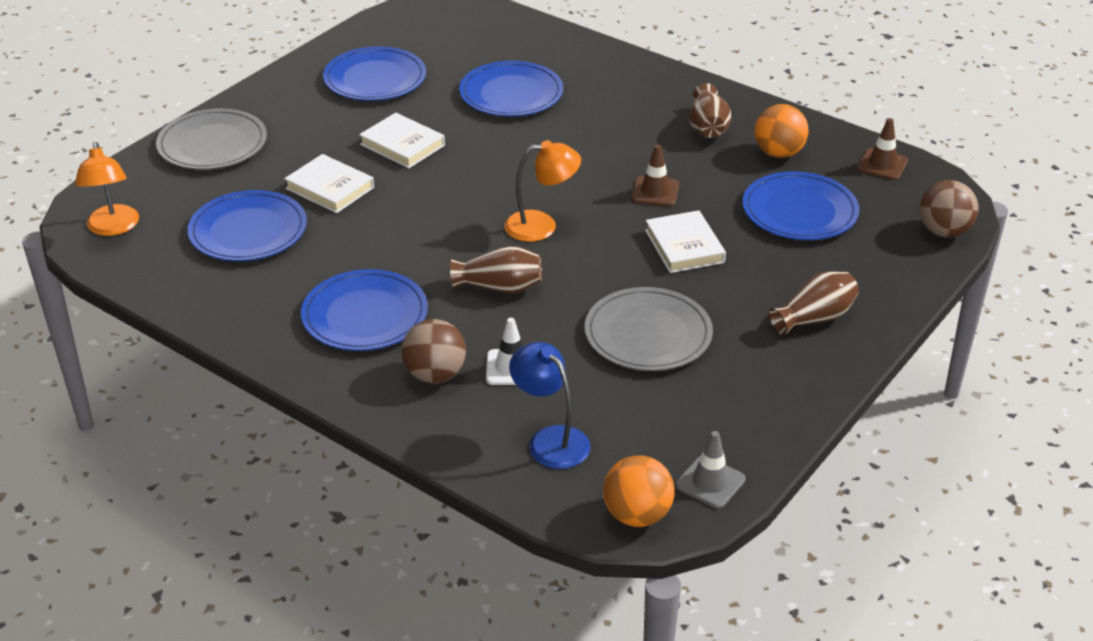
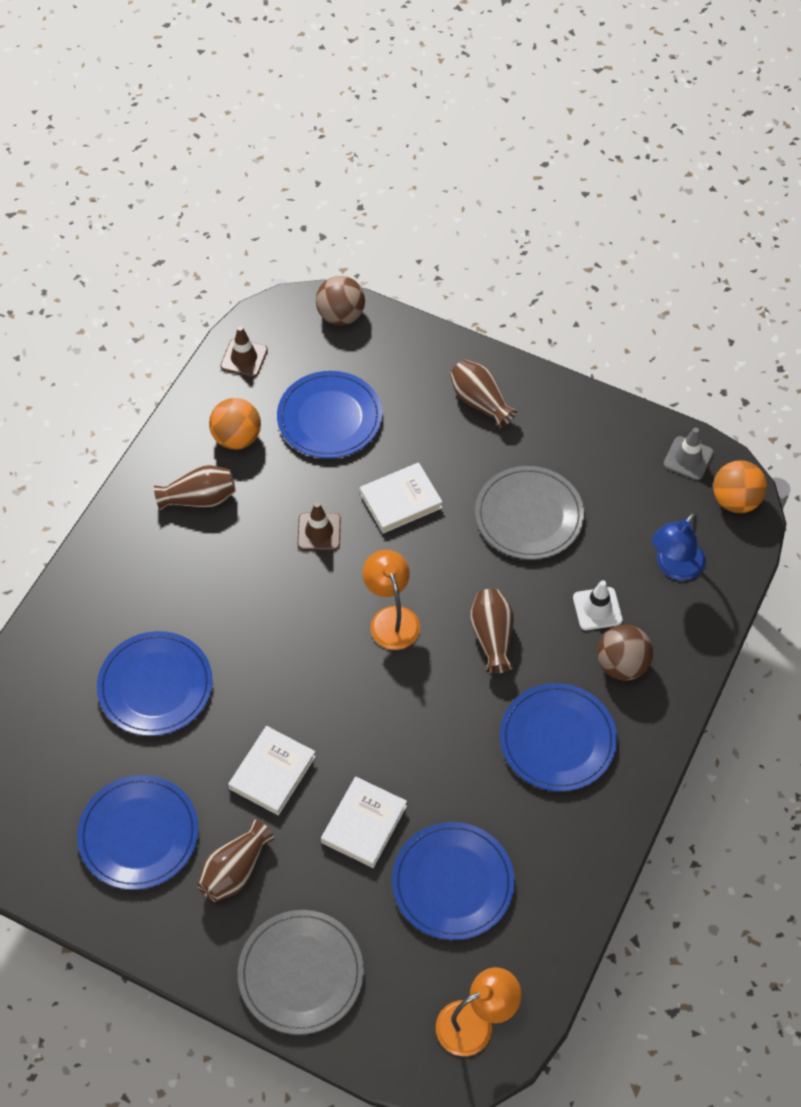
camera: 100 degrees left, 20 degrees up
(320, 120) = (235, 870): none -> brown vase

